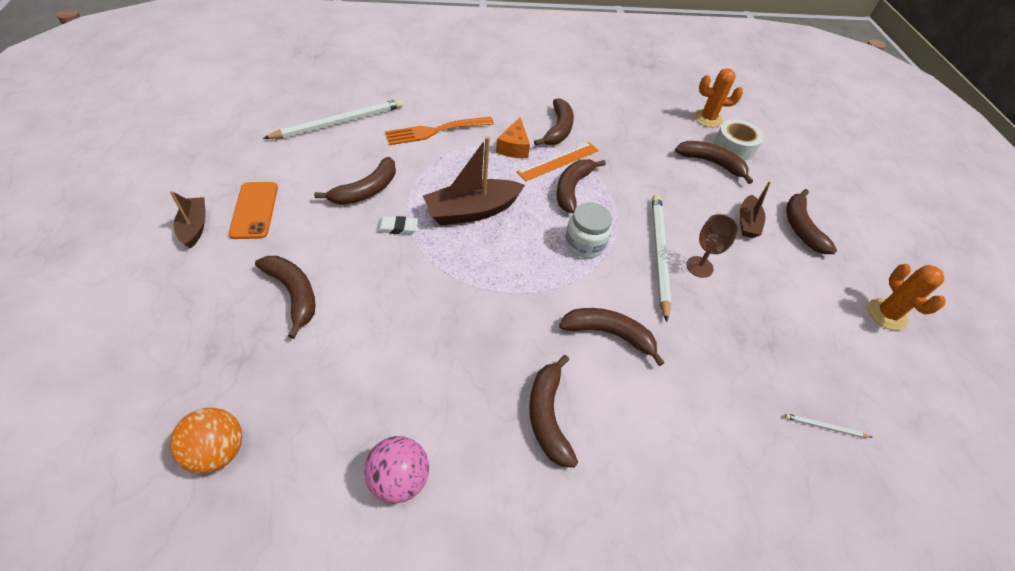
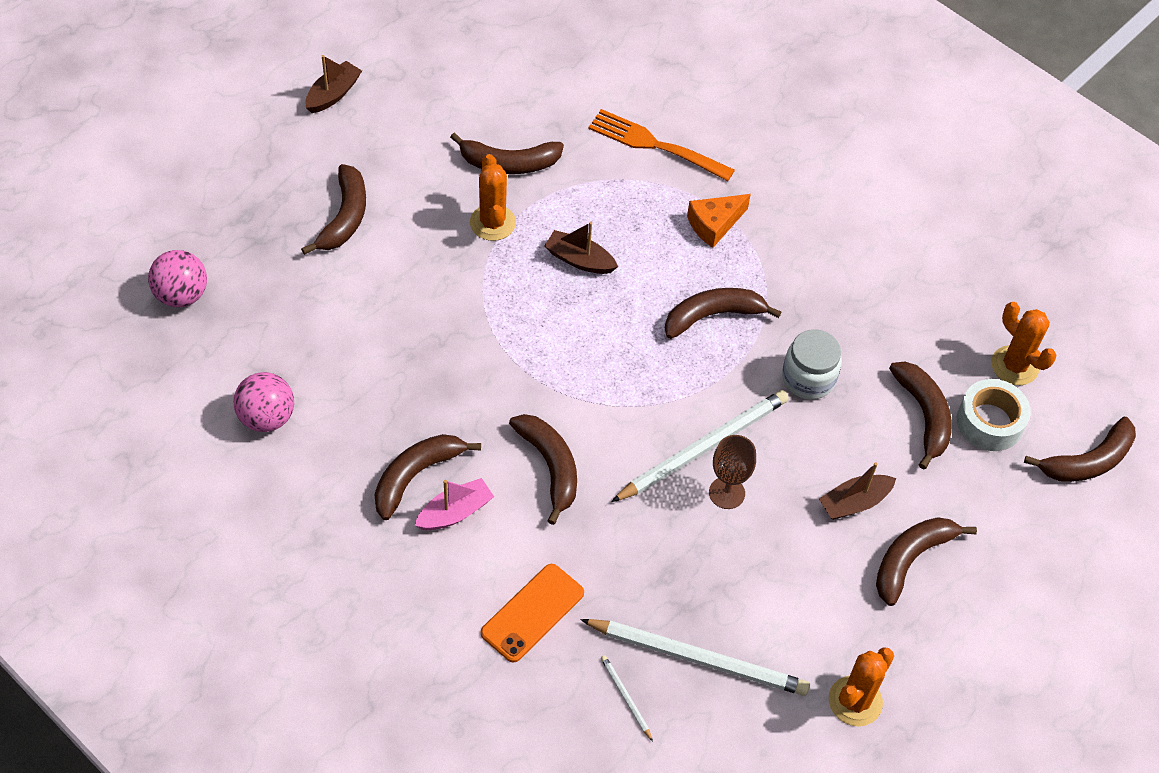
camera: 50 degrees right, 5 degrees up
(217, 451) = (182, 295): orange ball -> pink ball
(254, 210) = (394, 112): orange phone -> orange phone (532, 613)
(339, 122) = (570, 66): white pencil -> white pencil (698, 658)
(397, 227) = (492, 223): white eraser -> orange cactus
(472, 211) = (579, 260): brown boat -> brown boat, size x0.58
(558, 129) = (796, 240): brown banana -> brown banana (1088, 461)
(558, 161) = (741, 276): orange ruler -> none
(584, 244) = (643, 377): white jar -> white jar (808, 378)
(600, 415) = (455, 512): none -> pink boat

